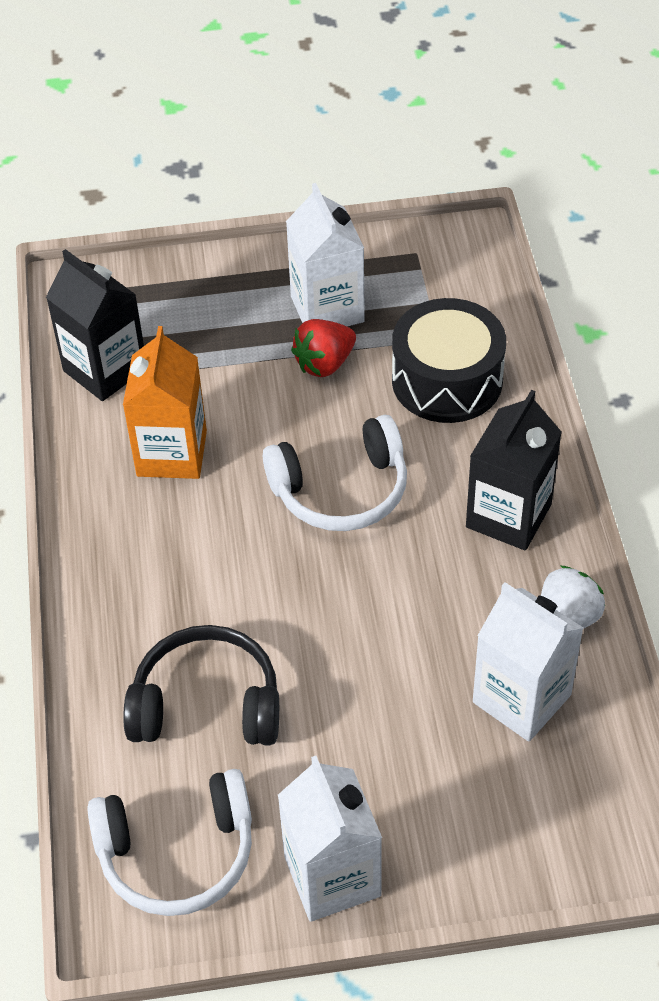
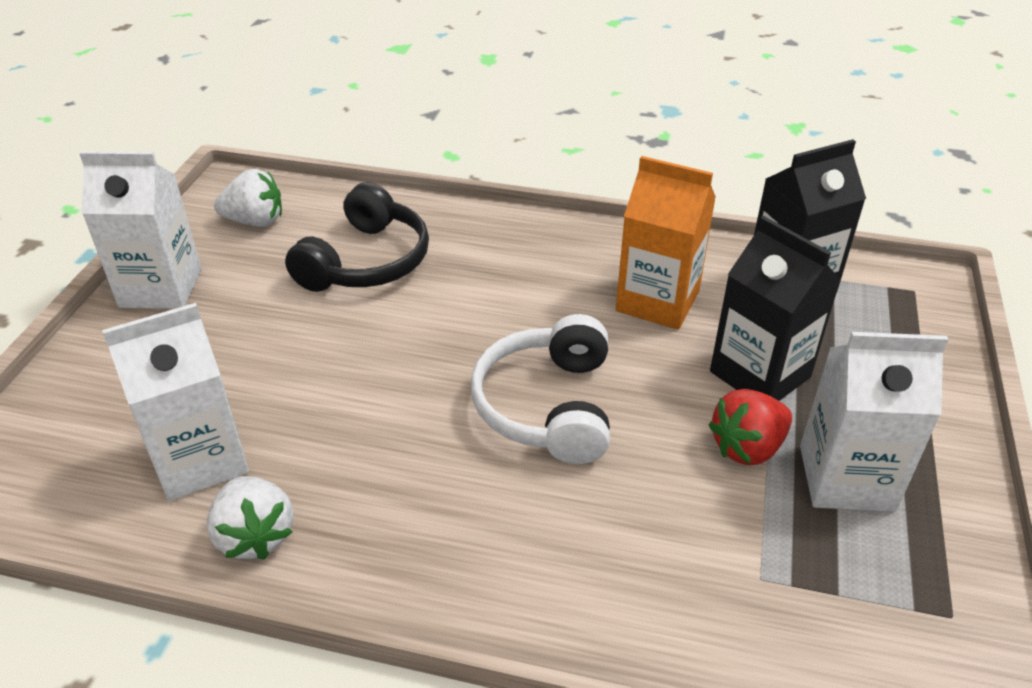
camera: 110 degrees right, 10 degrees down
(177, 853) = (255, 221): white headphones -> white strawberry
(324, 363) = (747, 447): red strawberry -> red strawberry turned 105 degrees counterclockwise
(447, 380) = (677, 559): black drum -> none
(508, 516) = (428, 540): black carton -> black carton (760, 374)

